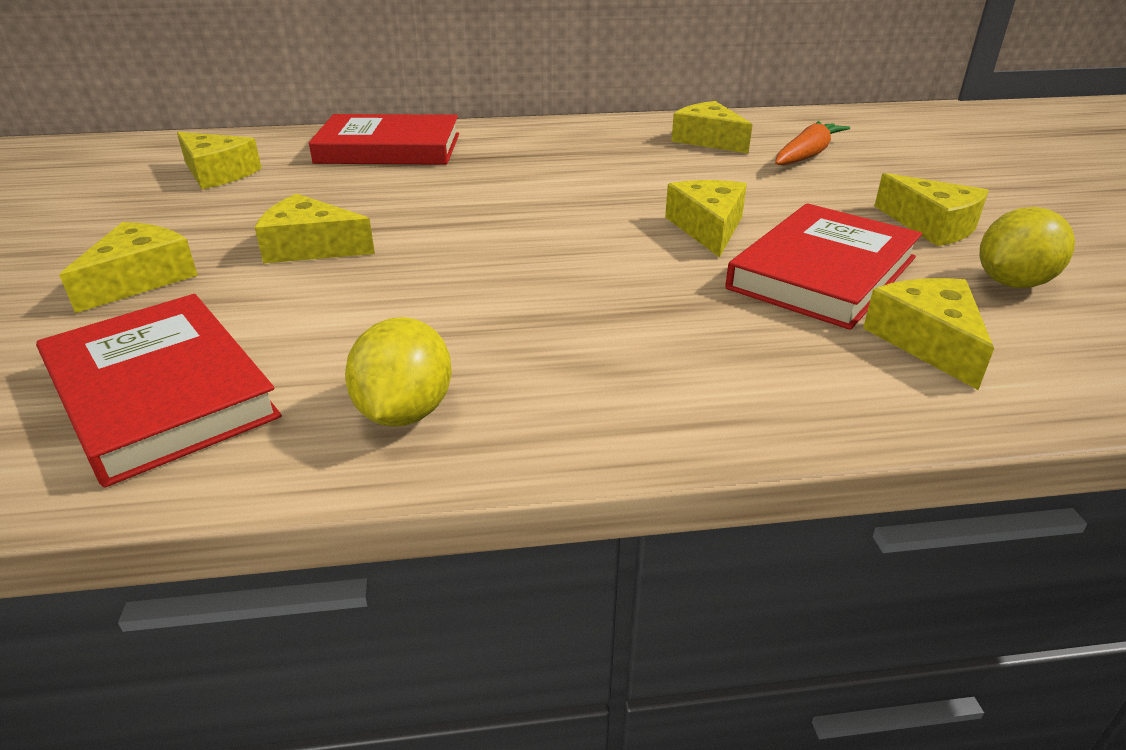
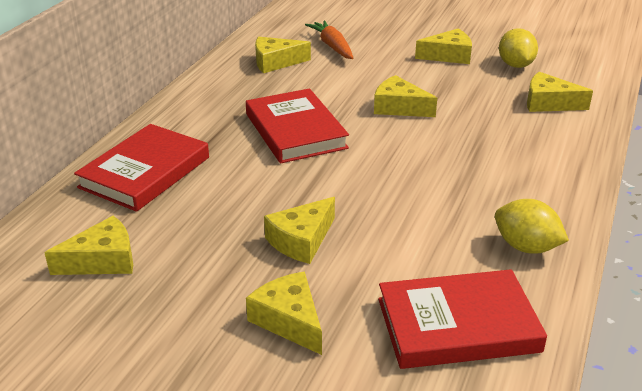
camera: 60 degrees left, 0 degrees up
(822, 273) = (473, 99): red book -> red book (295, 131)

